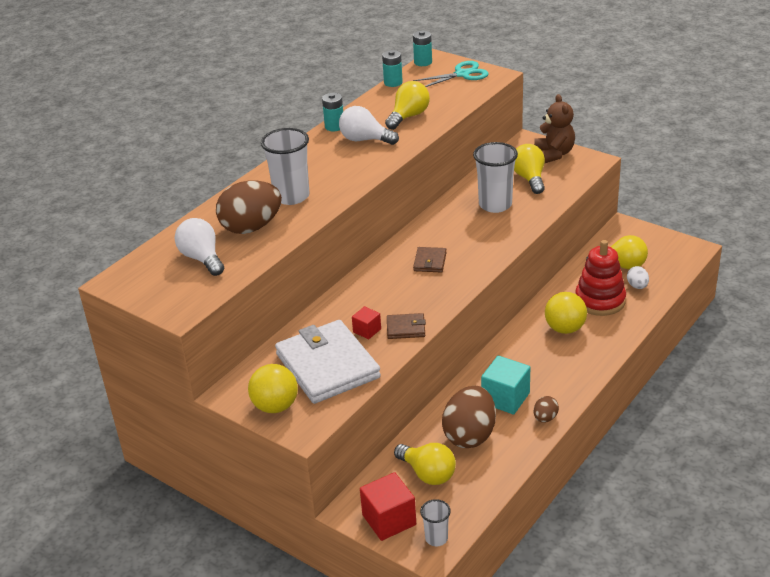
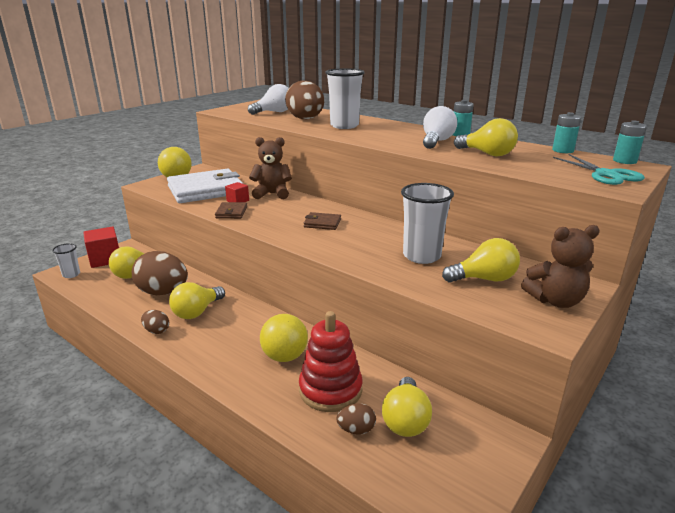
camera: 90 degrees right, 10 degrees down
(341, 307) = (272, 194): none -> brown teddy bear
(505, 398) = (197, 312): turquoise cube -> yellow light bulb
(637, 286) = (356, 430): white egg -> brown egg

